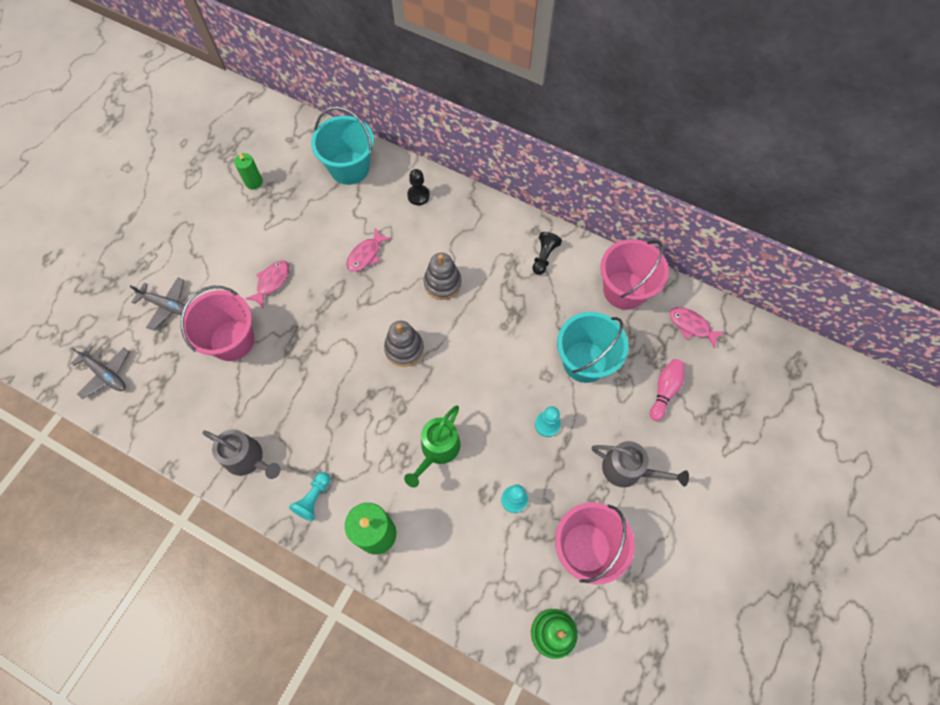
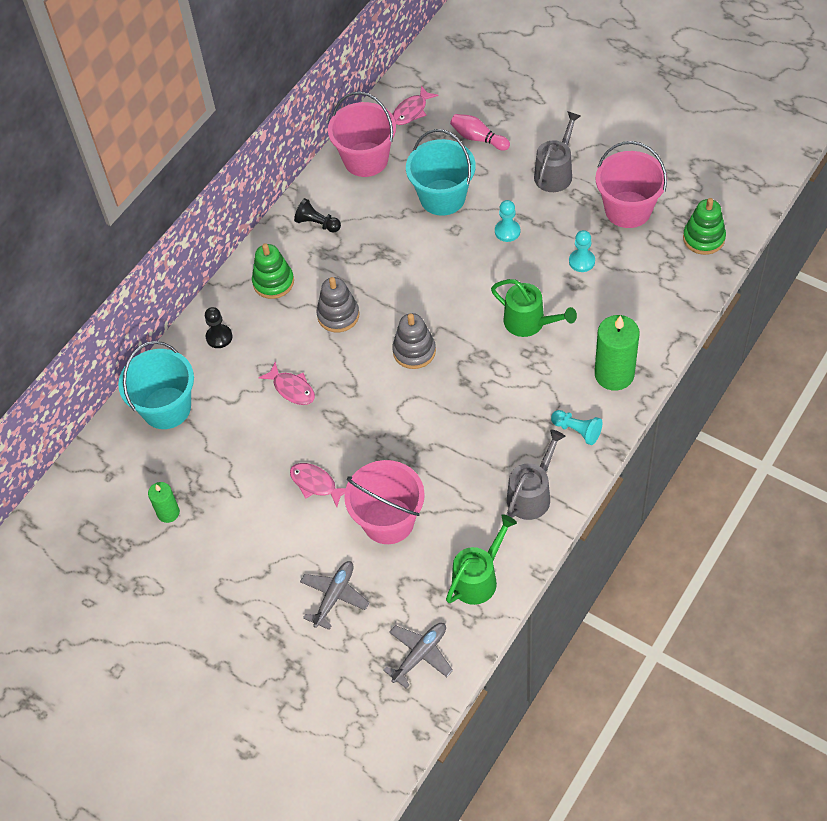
camera: 80 degrees left, 10 degrees down
(170, 416) = (478, 578): none -> green watering can
(477, 229) = (273, 282): none -> green stacking toy

